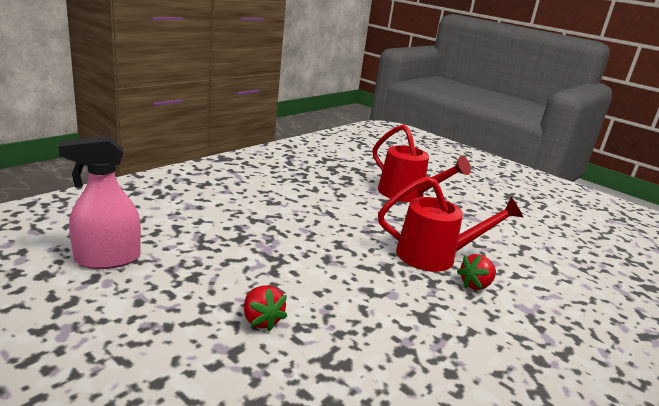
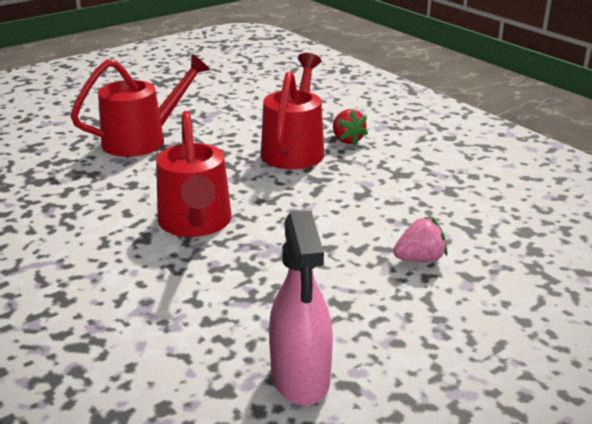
camera: 75 degrees left, 5 degrees up
(261, 320) = (420, 259): red strawberry -> pink strawberry
(294, 218) = (196, 224): none -> red watering can

